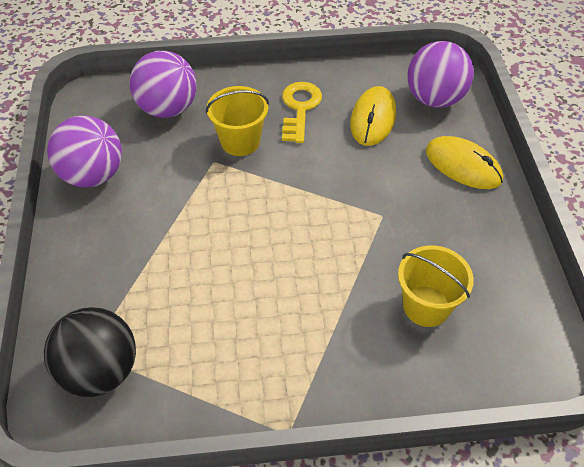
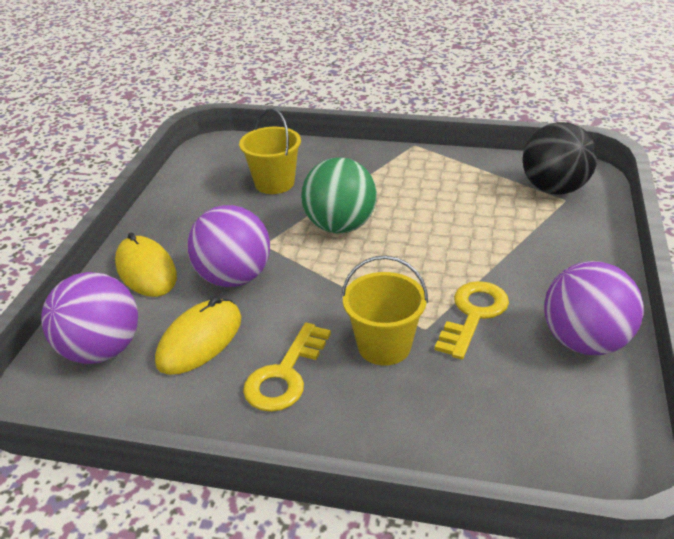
camera: 160 degrees left, 15 degrees down
(168, 108) = (478, 417): purple ball -> purple ball (234, 277)
(178, 181) = (473, 314): none -> yellow key
(322, 254) = (340, 226): none -> green ball

